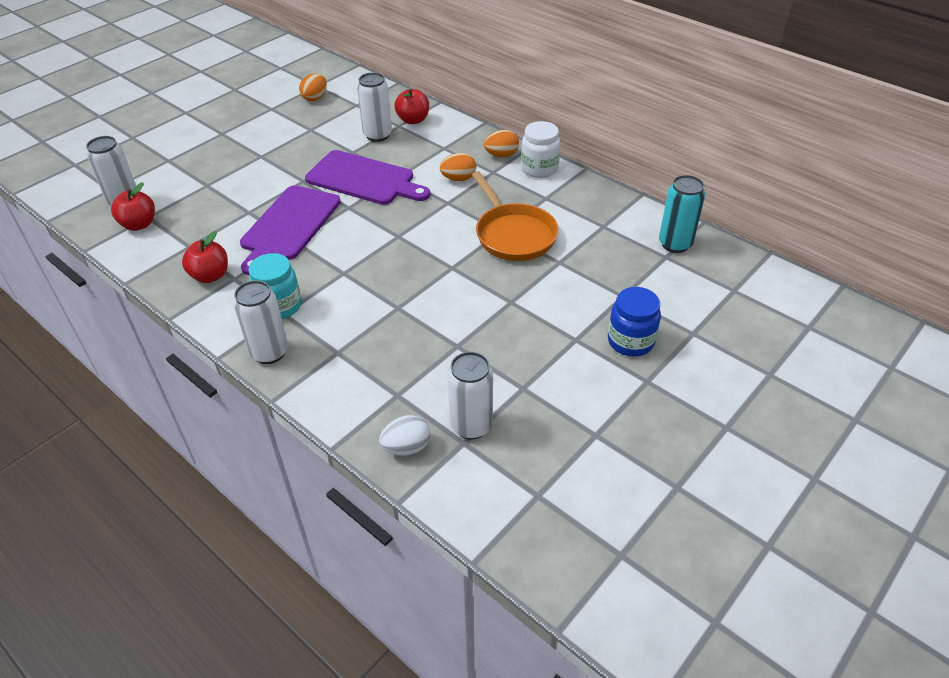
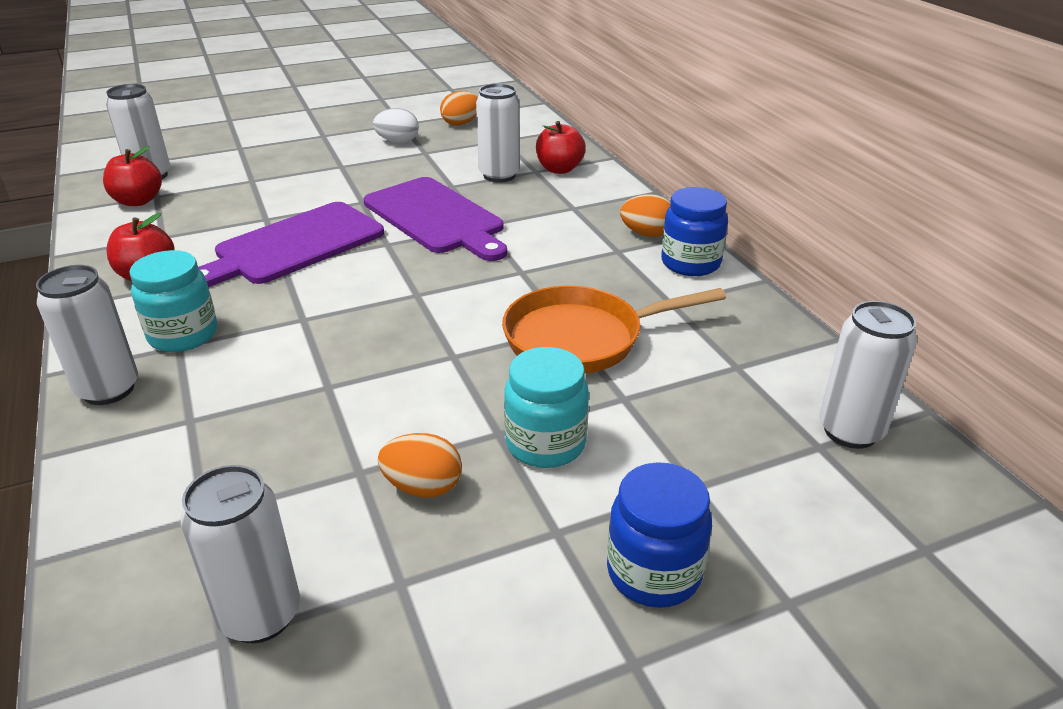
camera: 25 degrees right, 10 degrees down
(406, 447) = (131, 609): white egg -> white egg (398, 142)
(458, 178) = (561, 247): orange egg -> orange egg (423, 487)
(513, 234) = (581, 338): orange pan -> orange pan turned 75 degrees clockwise
(539, 168) = (690, 263): white jar -> blue jar
(539, 299) = (545, 444): none -> turquoise jar
(675, 244) = (850, 431): turquoise can -> white can

